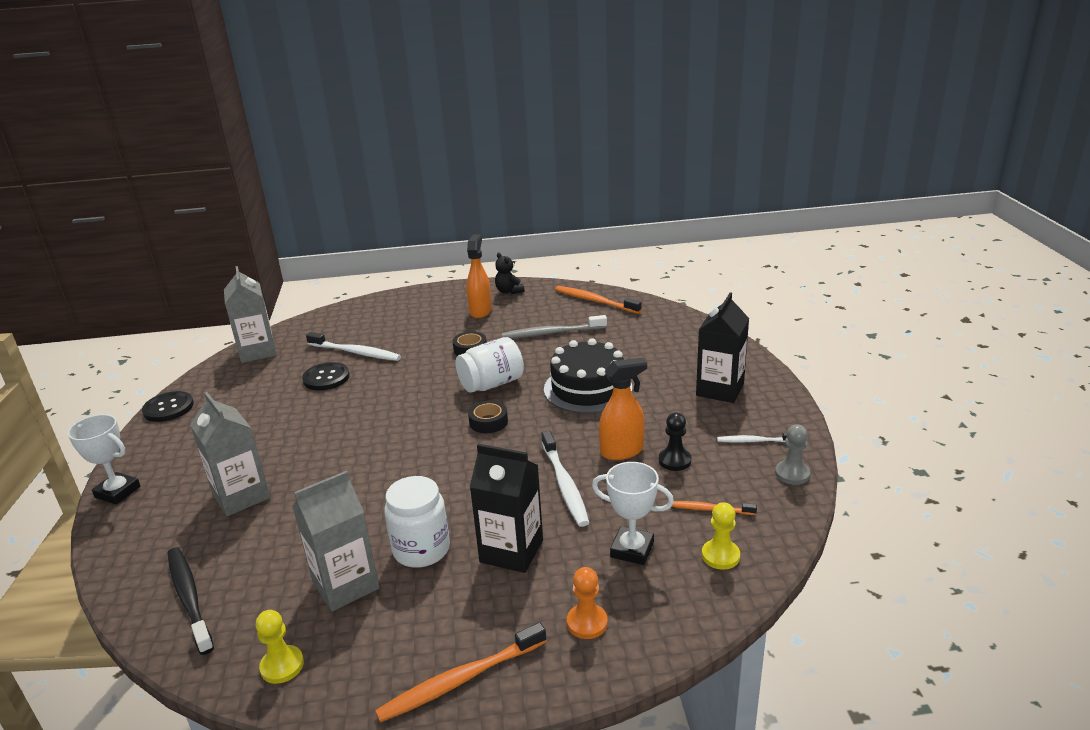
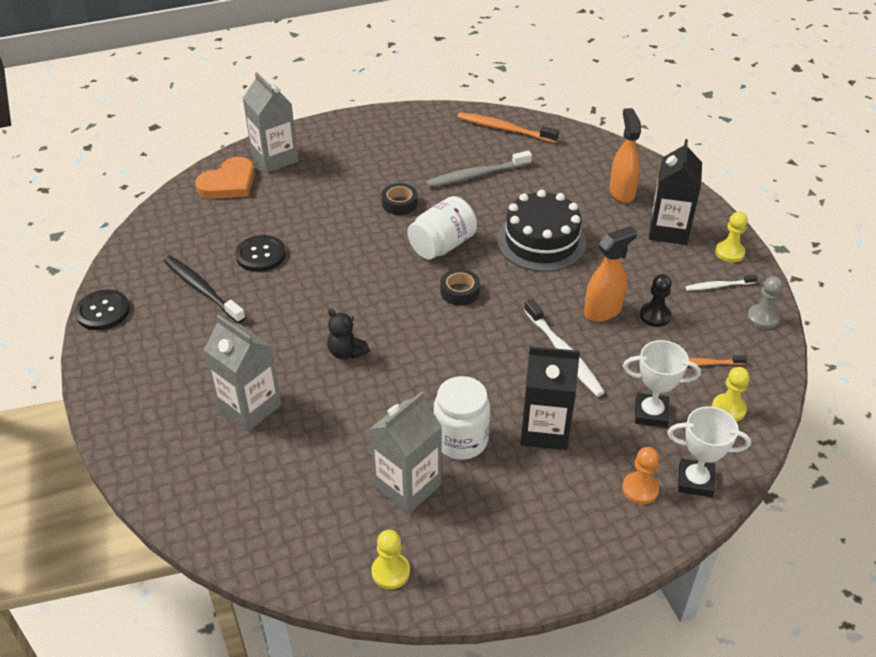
camera: 15 degrees left, 15 degrees up
(118, 492) = (112, 419): white trophy -> white trophy (695, 481)
(189, 598) = (262, 521): black toothbrush -> black toothbrush (202, 289)
(257, 351) = (162, 227): grey carton -> grey carton (275, 159)
(332, 324) = (229, 183): none -> orange heart
(356, 352) = (276, 219): white toothbrush -> none
(460, 680) = (555, 558): orange toothbrush -> none
(480, 311) = (387, 152): orange spray bottle -> orange spray bottle (622, 192)
(509, 291) = (406, 122): black teddy bear -> black teddy bear (346, 352)
(777, 413) = (729, 252): none -> yellow pawn

